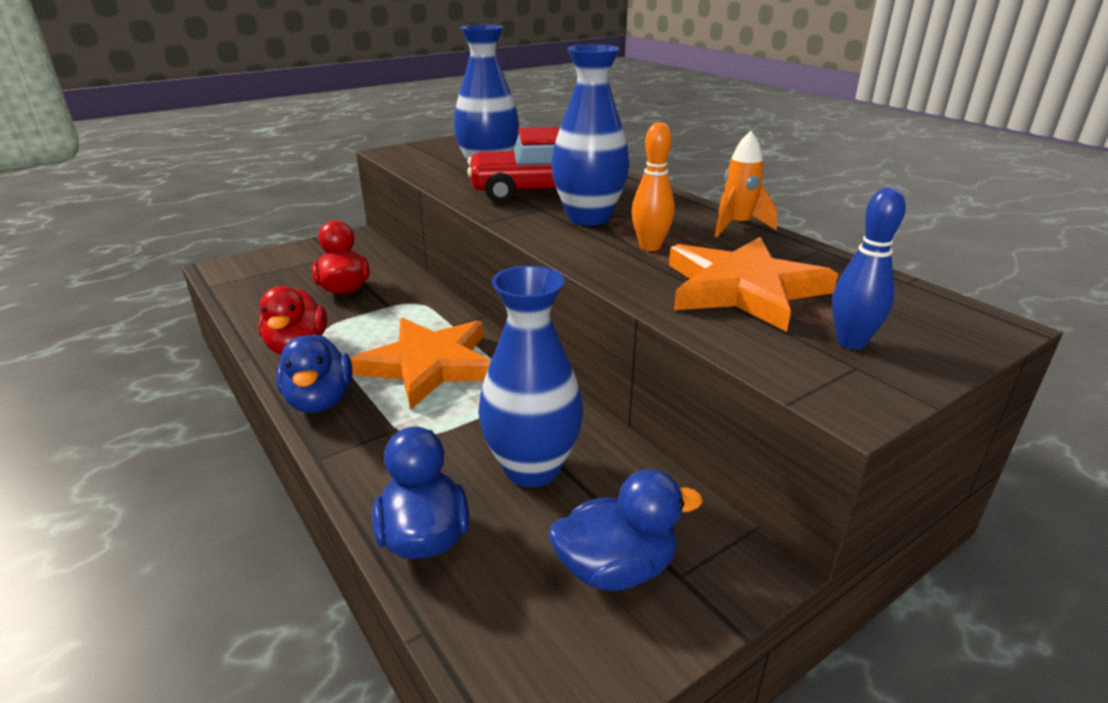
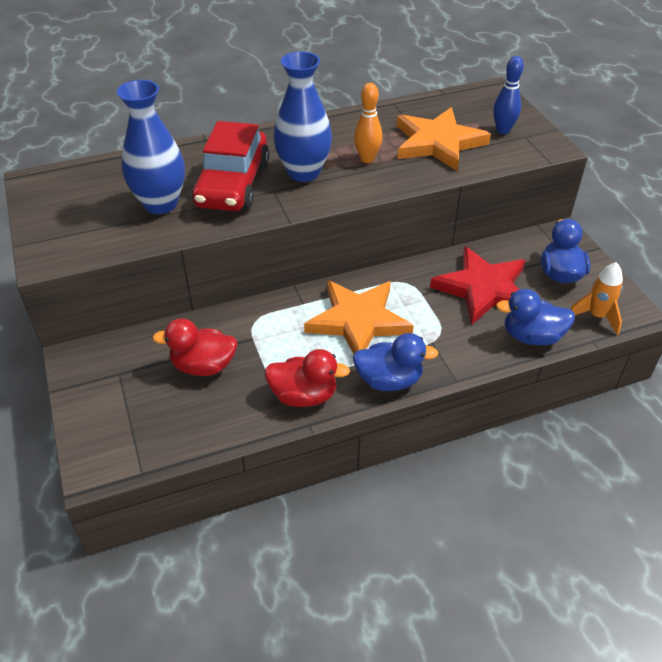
camera: 75 degrees left, 15 degrees up
(532, 468) = (483, 289): blue vase -> red star
(737, 226) = (347, 120): orange rocket -> orange rocket (596, 316)

